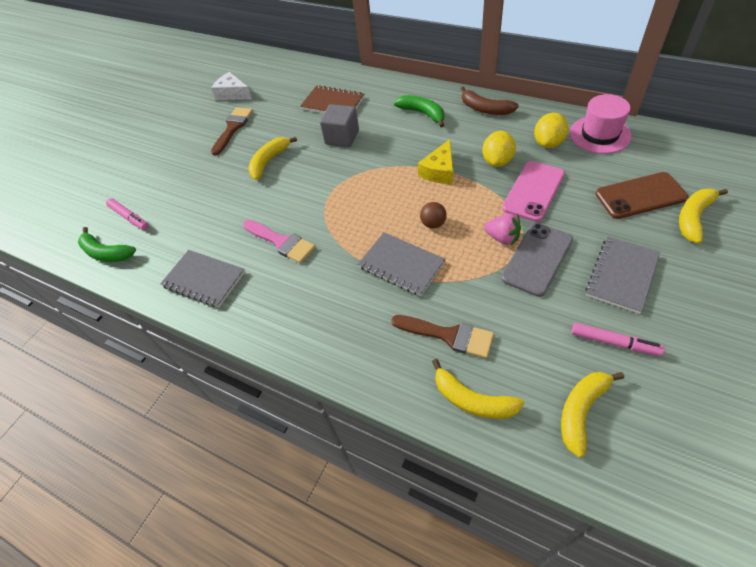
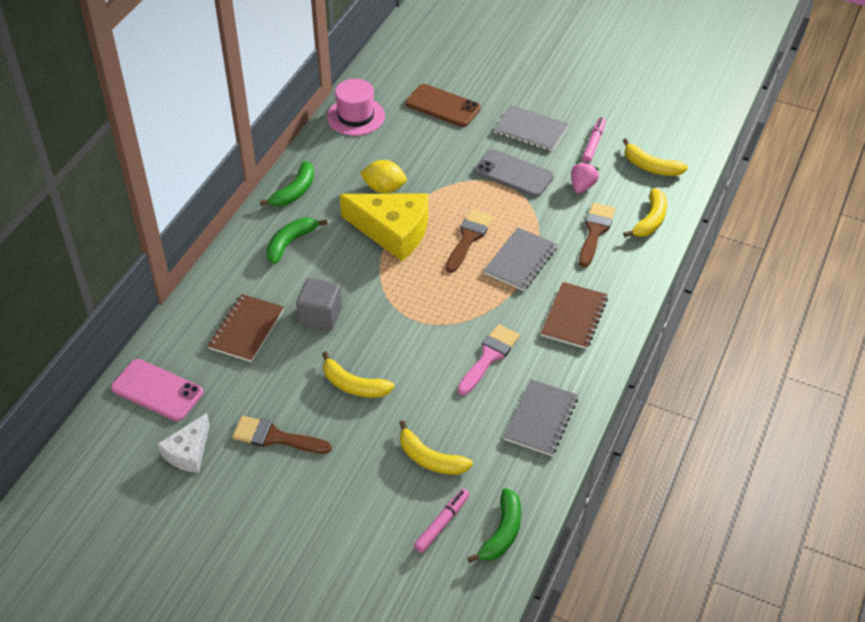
camera: 100 degrees left, 5 degrees down
(320, 309) = (574, 317): none -> brown notebook
(433, 224) = (469, 238): brown ball -> brown brush
(439, 171) = (393, 231): yellow cheese -> yellow cheese, size x1.75
(485, 109) = (295, 191): brown banana -> green banana
(502, 238) = (488, 192): pink strawberry -> pink strawberry (582, 186)
(533, 191) = (430, 168): pink phone -> pink phone (157, 390)
(548, 143) = (362, 151): yellow lemon -> none
(640, 196) = (442, 106): brown phone -> brown phone turned 45 degrees counterclockwise
(693, 218) = (470, 83): yellow banana -> yellow banana (430, 459)

